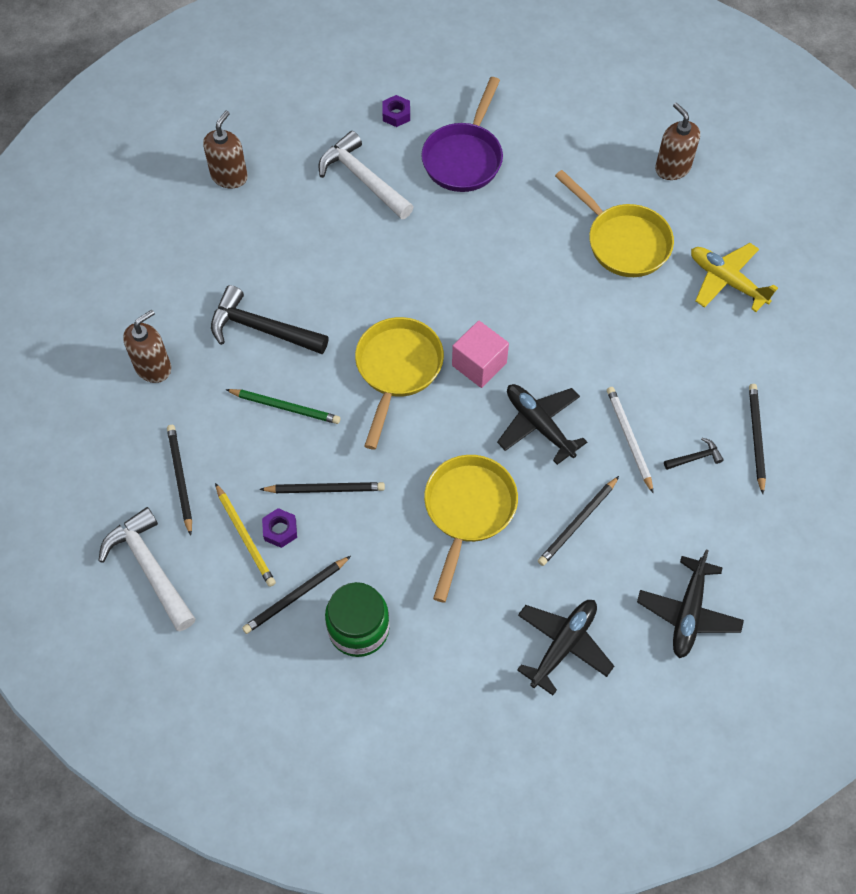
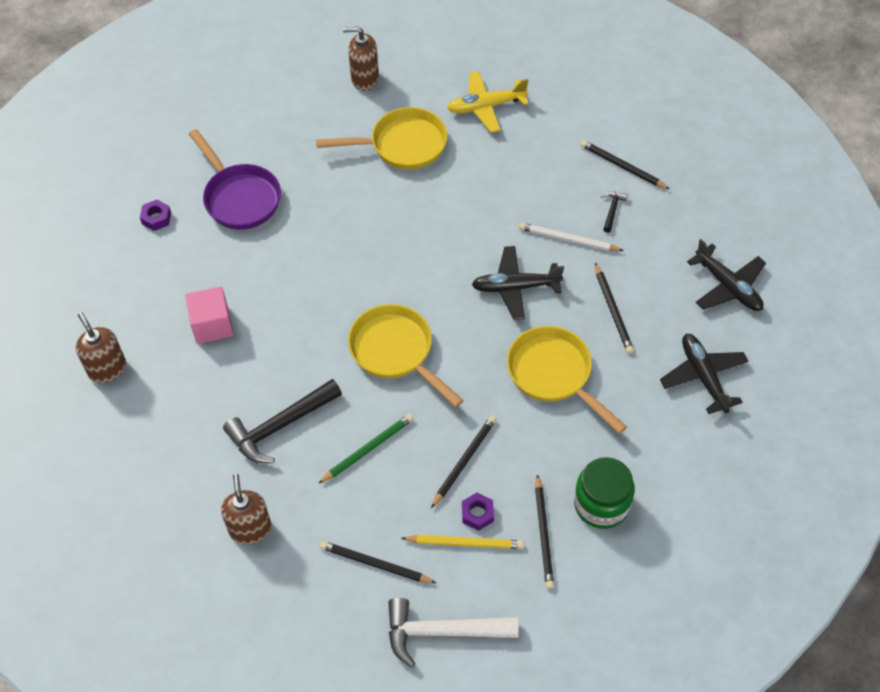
camera: 55 degrees left, 5 degrees down
(363, 179) = (198, 275): white hammer -> none
(479, 364) = (434, 295): pink cube -> pink cube (212, 325)

